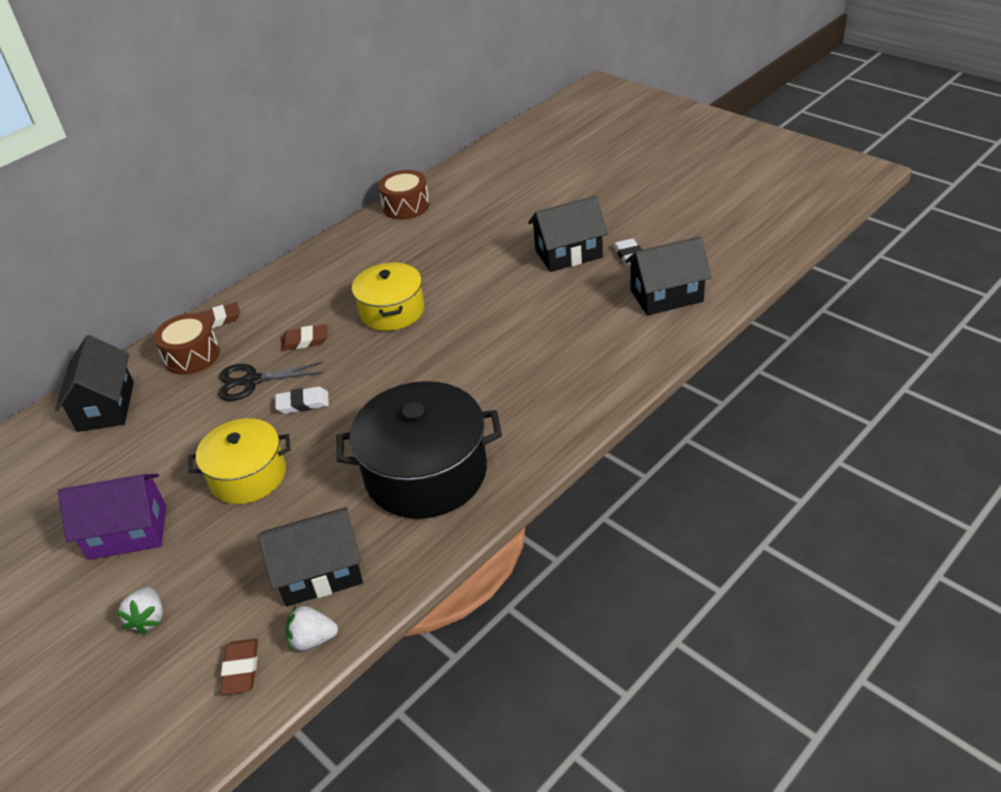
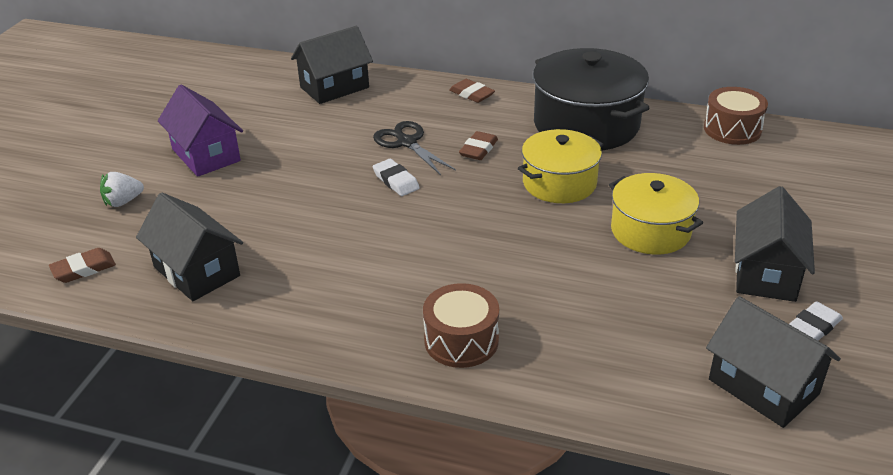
camera: 60 degrees right, 5 degrees down
(192, 356) = (418, 100): brown drum -> brown drum (461, 340)
(248, 476) = (292, 187): yellow pot -> yellow pot (650, 231)
(305, 341) = (478, 149): brown eraser -> brown eraser turned 60 degrees clockwise
(313, 639) = (122, 296): white strawberry -> none
(426, 473) = (345, 290): black pot -> black pot (586, 124)
(568, 254) = (766, 273): black house -> black house turned 60 degrees clockwise

